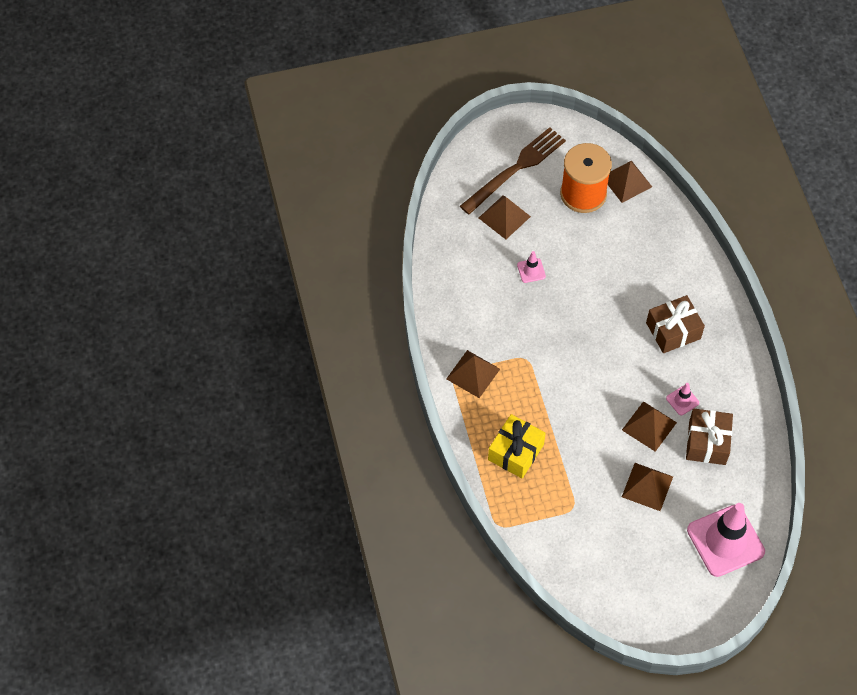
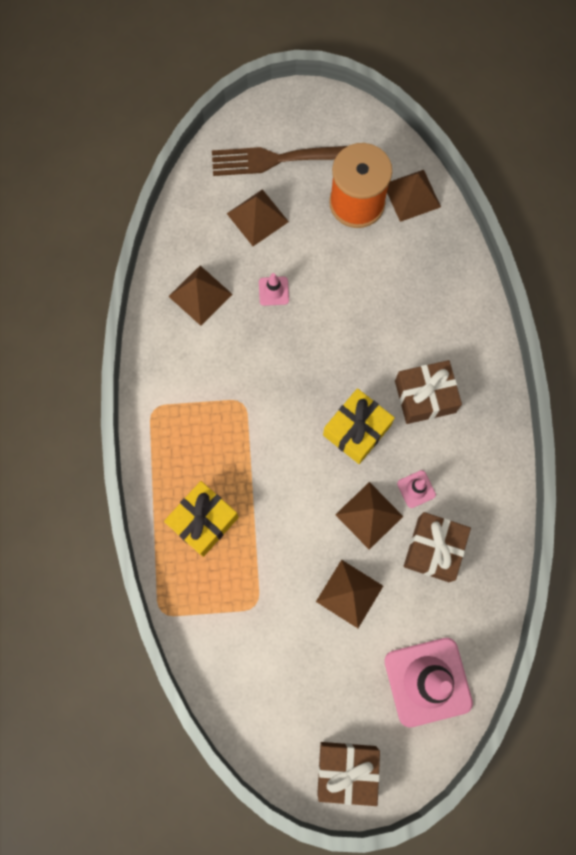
camera: 10 degrees right, 15 degrees up
(473, 373) = (176, 411): brown pyramid -> brown pyramid (200, 295)
(515, 169) = (284, 159): brown fork -> brown fork turned 150 degrees counterclockwise
(624, 364) = (357, 430): none -> yellow gift
(676, 617) = (347, 770): none -> brown gift

